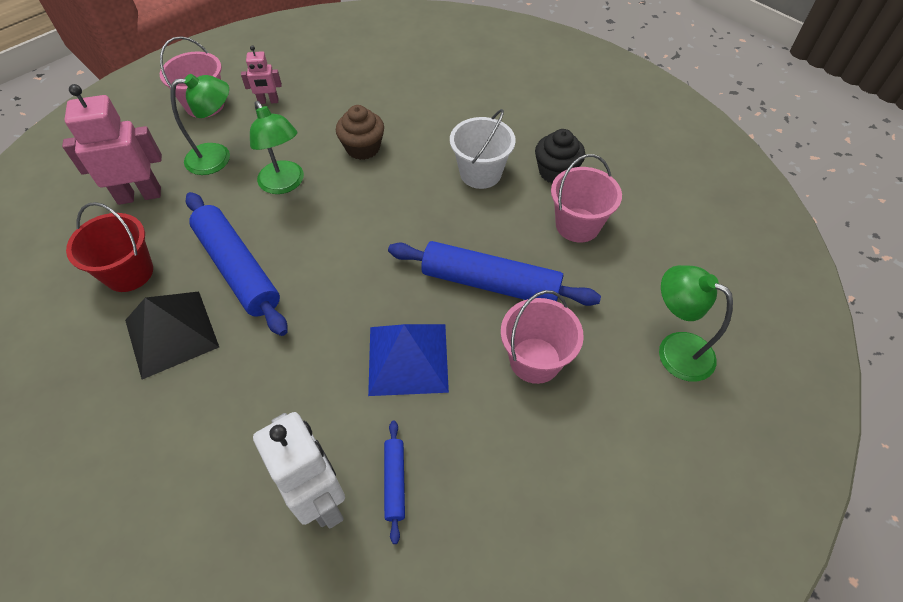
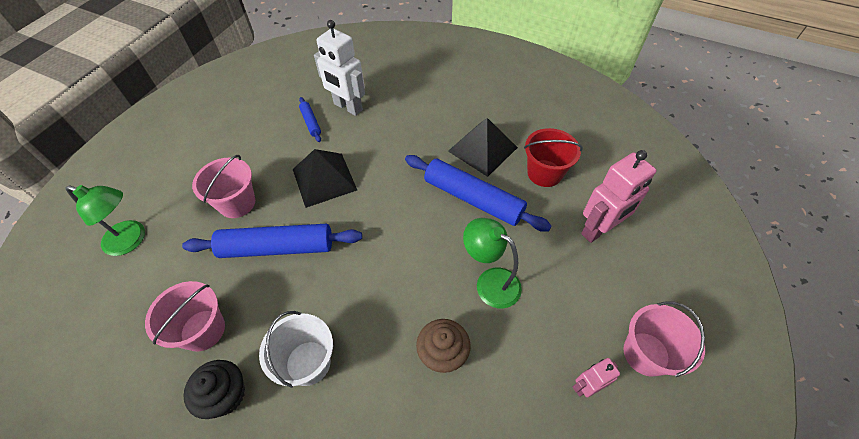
camera: 160 degrees right, 0 degrees up
(218, 157) = (571, 290): green lamp -> none
(408, 358) = (324, 179): blue pyramid -> black pyramid

